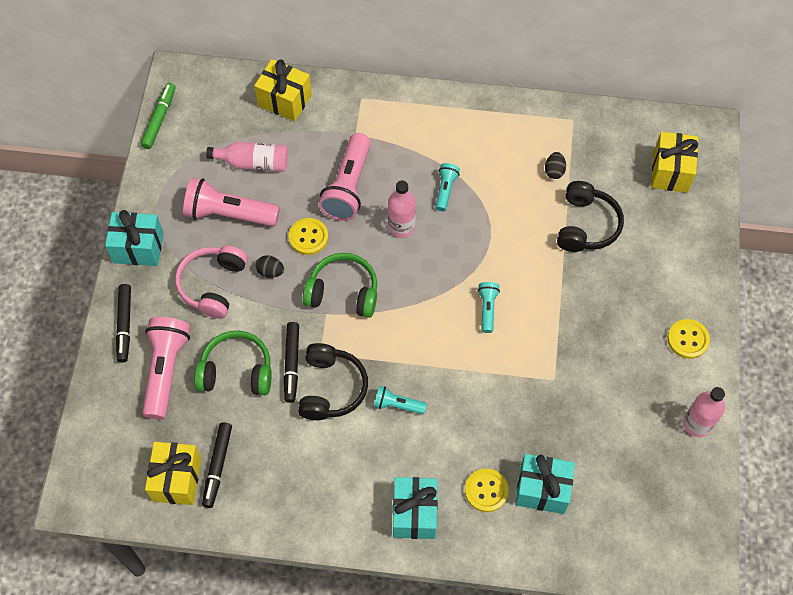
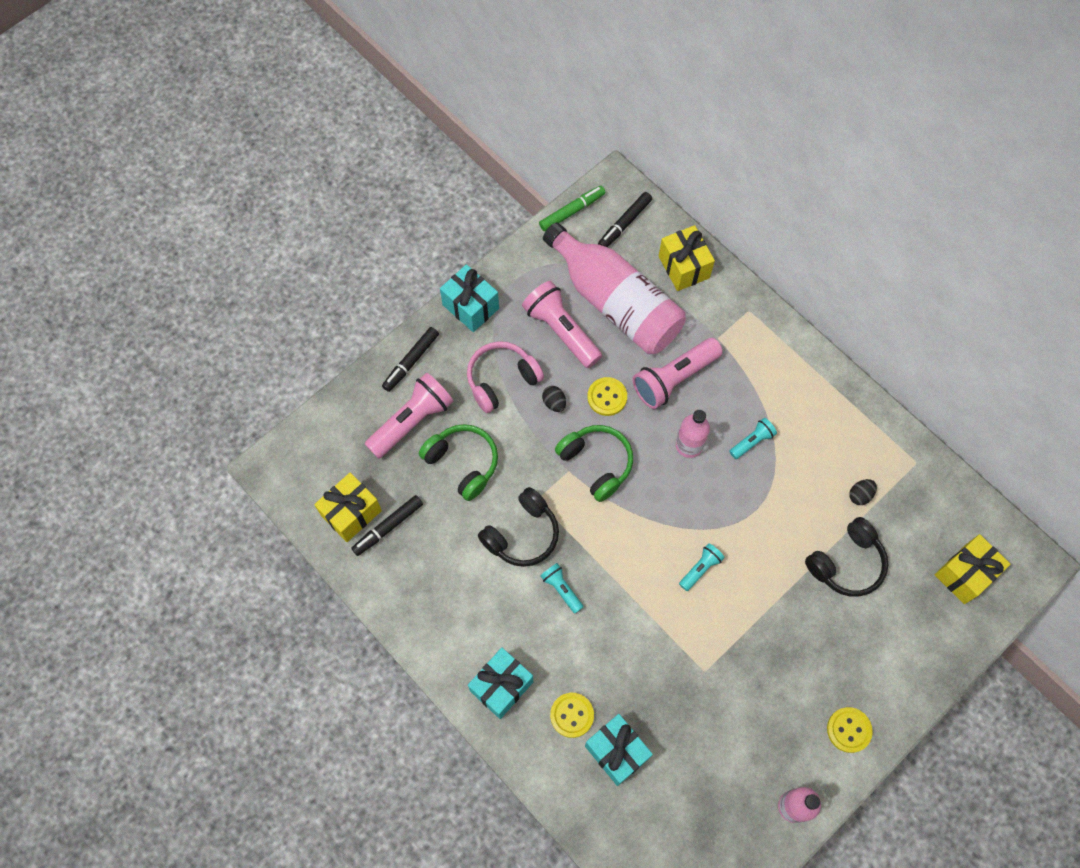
camera: 40 degrees right, 5 degrees up
(253, 163) = (615, 302): pink bottle -> pink bottle, size x2.04
(291, 364) = (508, 491): black marker -> black marker (624, 223)

